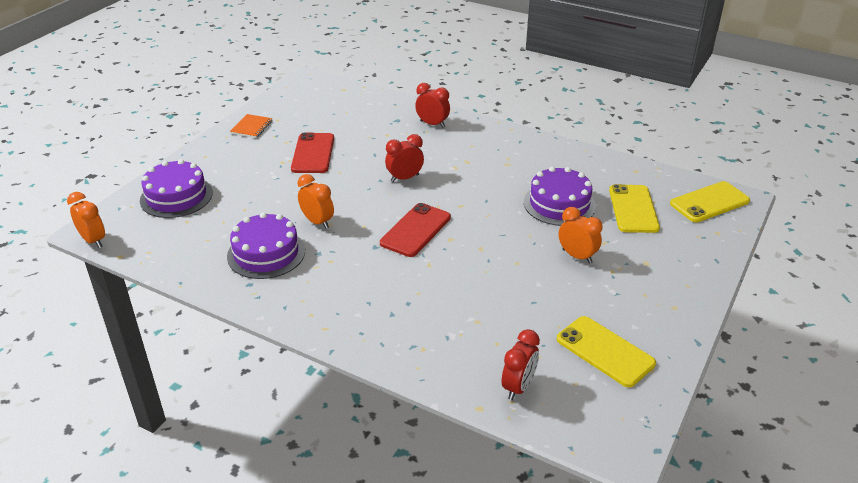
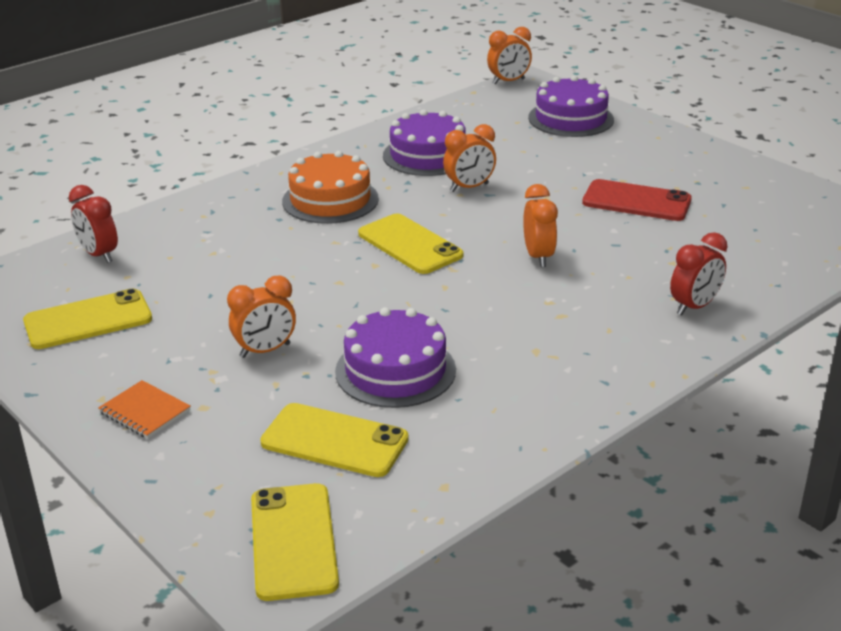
camera: 110 degrees right, 5 degrees down
(252, 127) = (726, 168): orange notebook -> orange notebook (145, 411)
(365, 284) = (330, 200): none -> orange cake
(405, 178) = (538, 257): red clock -> orange clock
(416, 230) = (409, 245): red phone -> yellow phone

